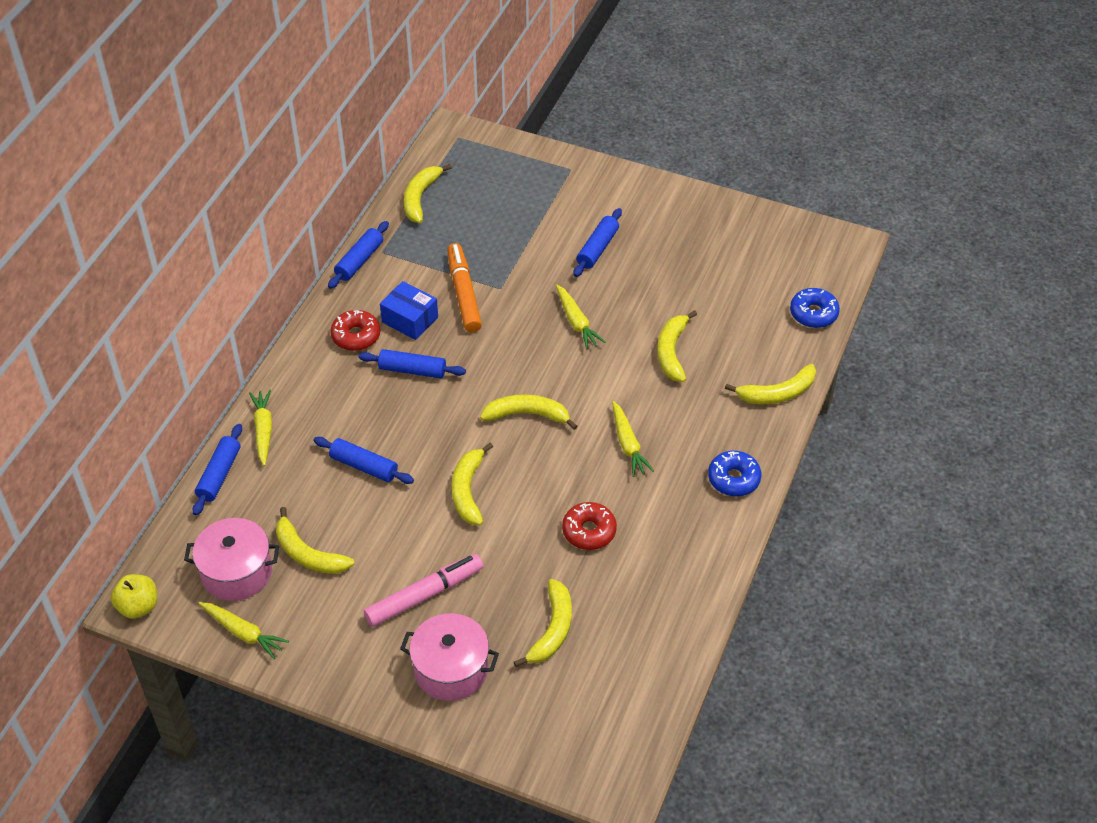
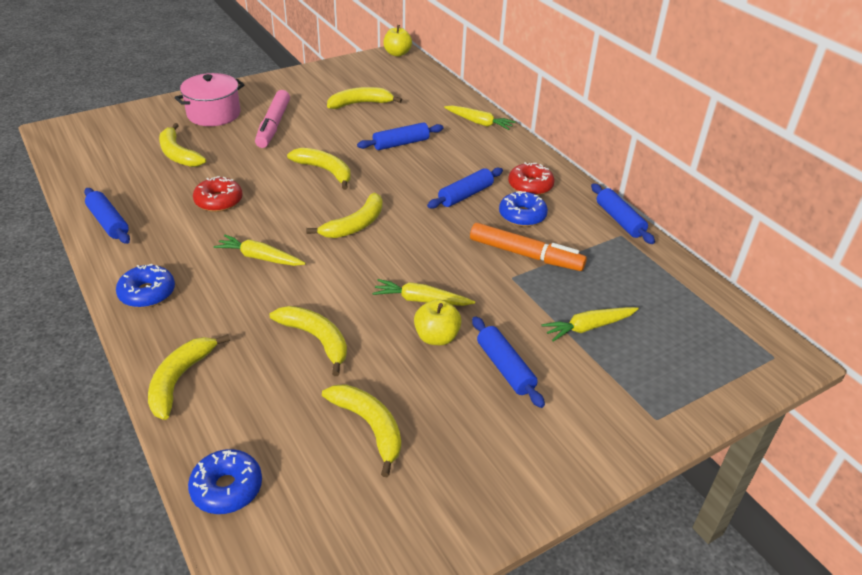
camera: 125 degrees right, 10 degrees down
(219, 475) = (460, 99): blue rolling pin -> blue rolling pin (108, 222)
(236, 572) = (380, 82): pink pot -> none
(243, 633) = (337, 71): yellow carrot -> yellow carrot (588, 327)
(410, 320) = (522, 216): blue box -> blue donut
(420, 198) = (683, 287): yellow banana -> yellow banana (369, 426)
(605, 294) = (436, 337): none -> yellow apple

